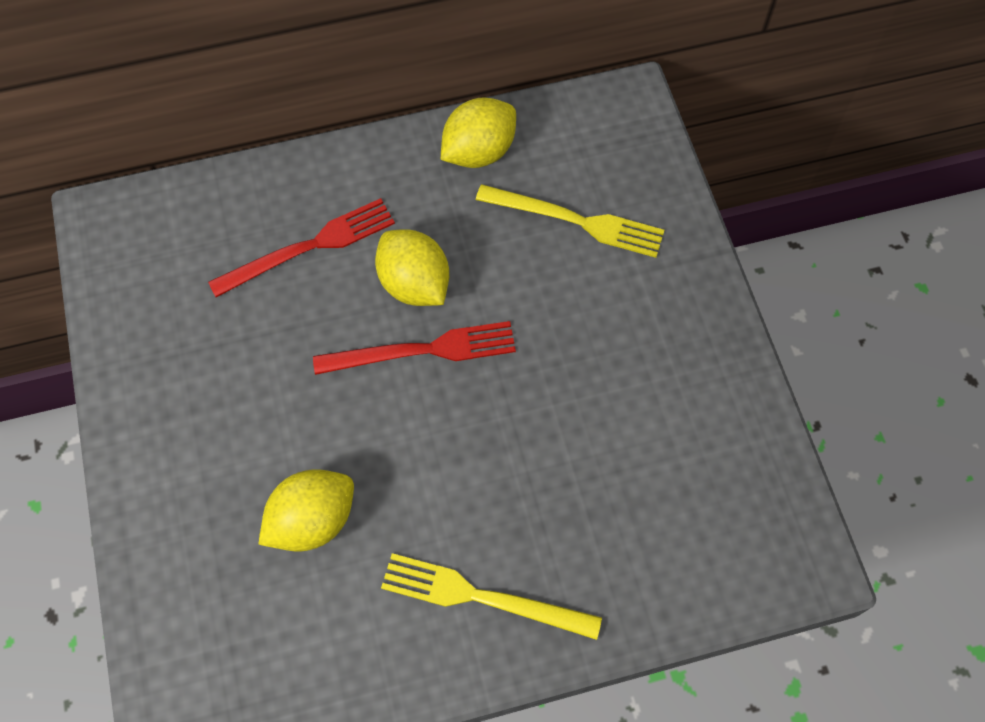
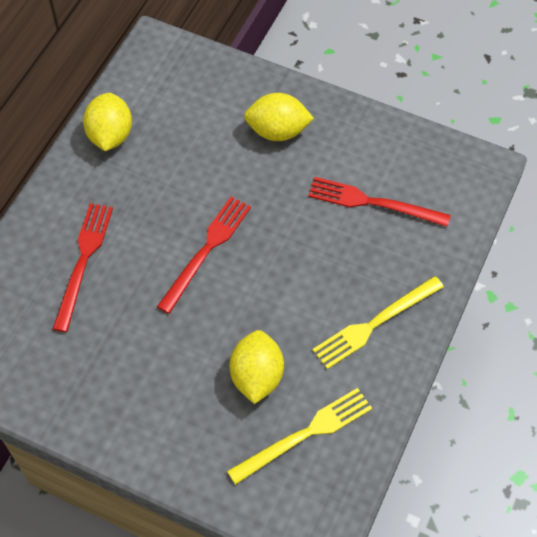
camera: 50 degrees left, 5 degrees down
(414, 284) = (161, 225): yellow lemon -> yellow lemon (277, 131)
(576, 221) = (201, 122): yellow fork -> yellow fork (305, 434)
(639, 474) = (373, 203): none -> red fork

